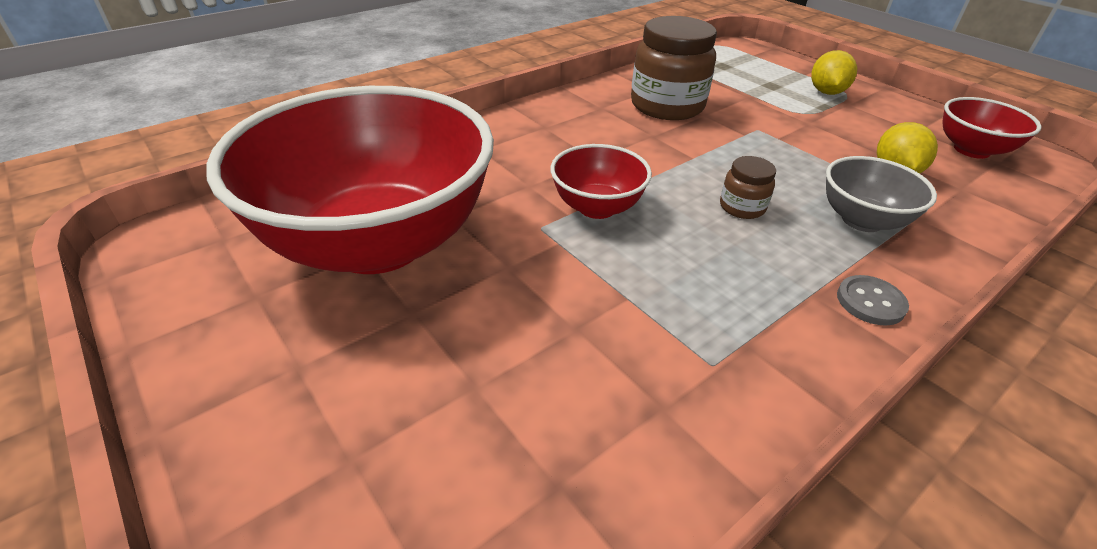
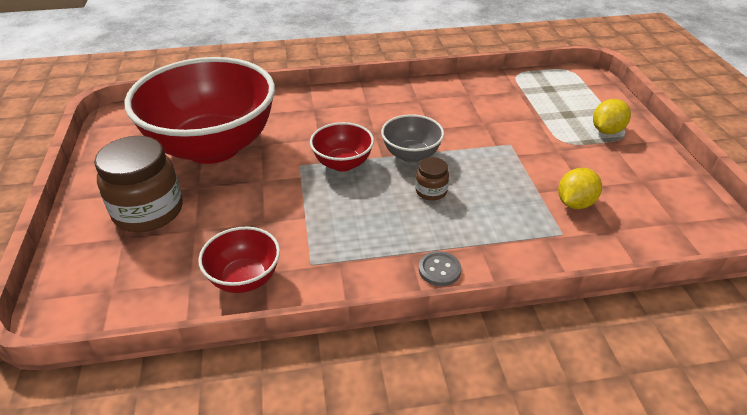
camera: 30 degrees right, 0 degrees up
(667, 106) = (465, 110): brown jar -> brown jar (148, 211)
(862, 220) = (502, 225): grey bowl -> grey bowl (411, 155)
(971, 150) = (666, 207): red bowl -> red bowl (244, 278)

